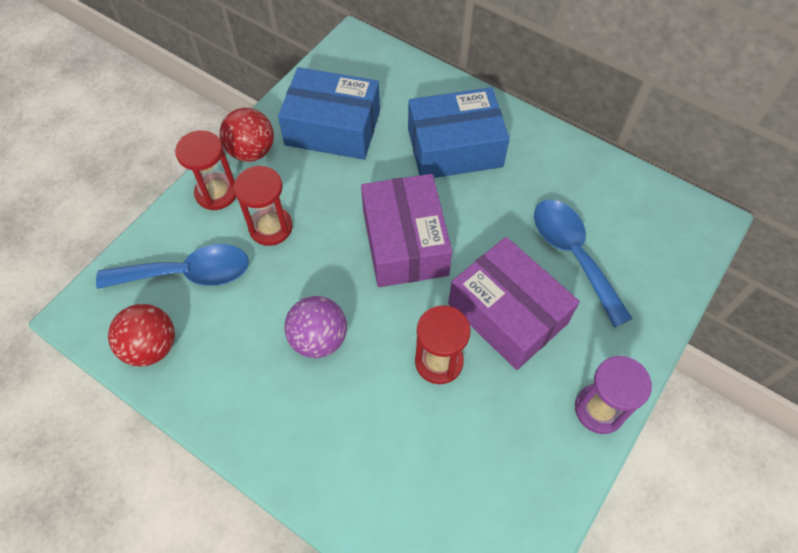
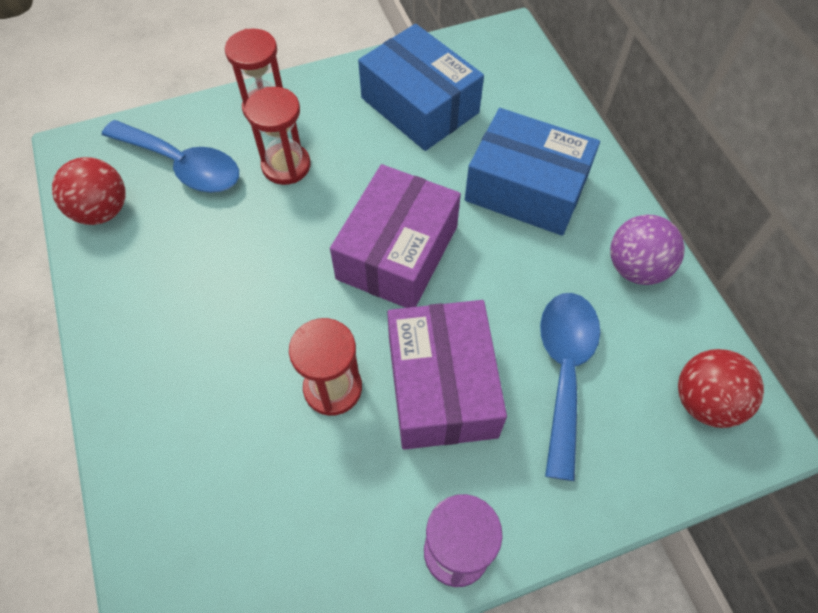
camera: 35 degrees right, 0 degrees up
(252, 151) = (327, 88): red ball -> red ball (704, 401)
(319, 339) = (242, 293): purple ball -> purple ball (636, 268)

